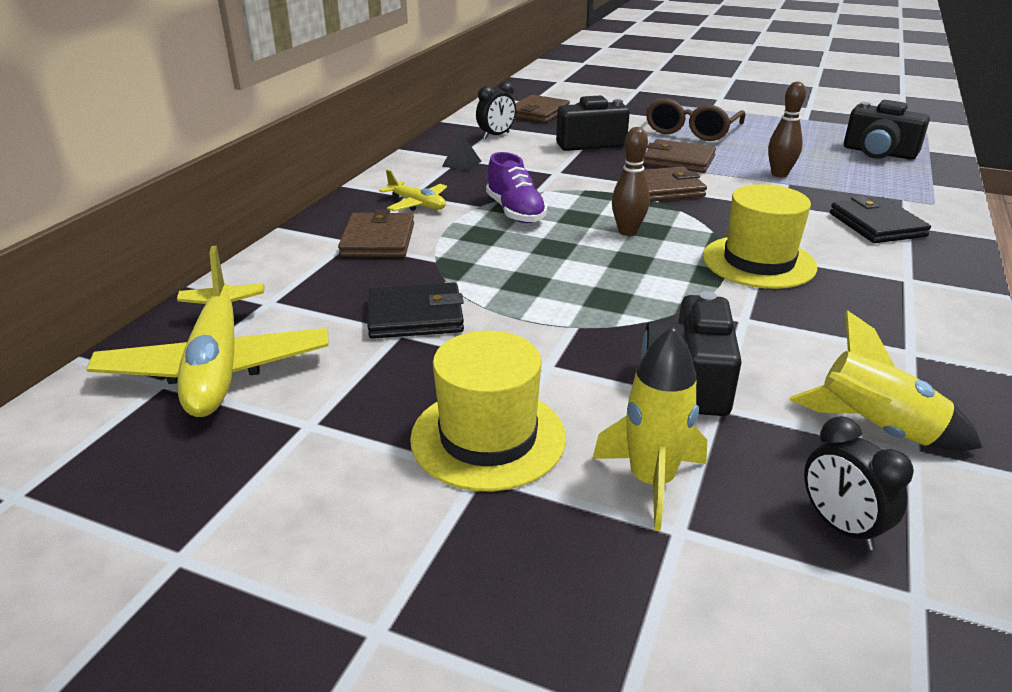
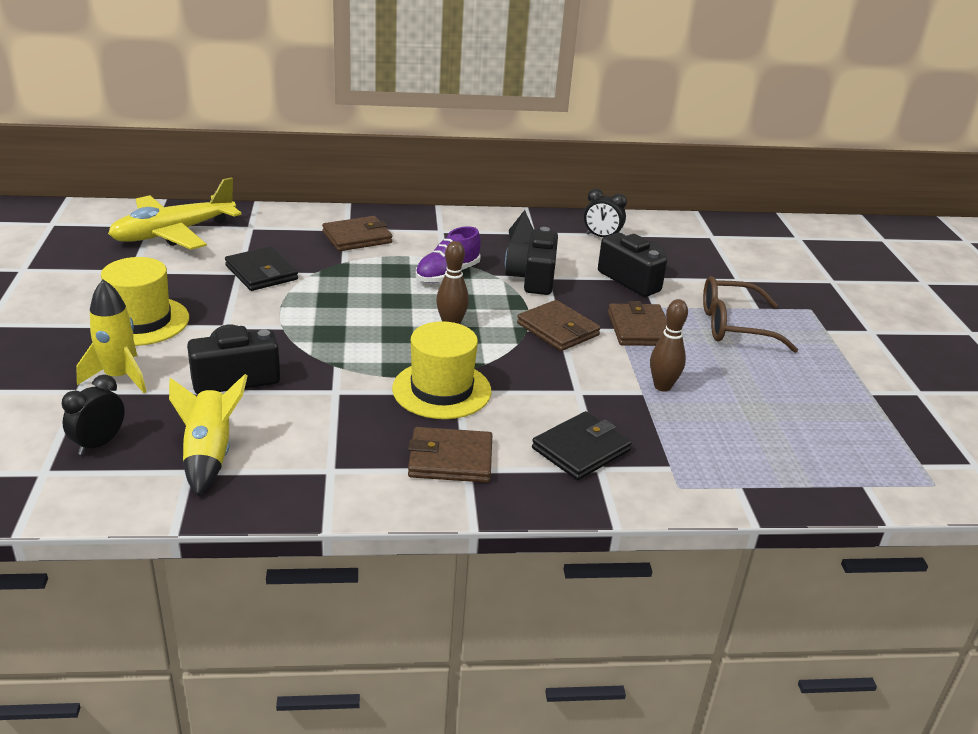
camera: 60 degrees right, 0 degrees up
(417, 204) = (427, 237): yellow plane -> none
(538, 113) = (685, 244): brown wallet -> brown wallet (450, 459)
(878, 153) = (807, 447): black camera -> black camera (532, 278)

